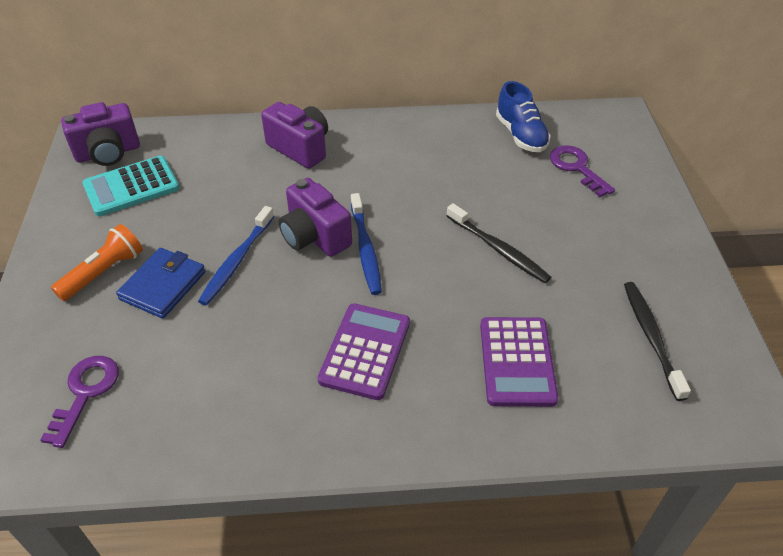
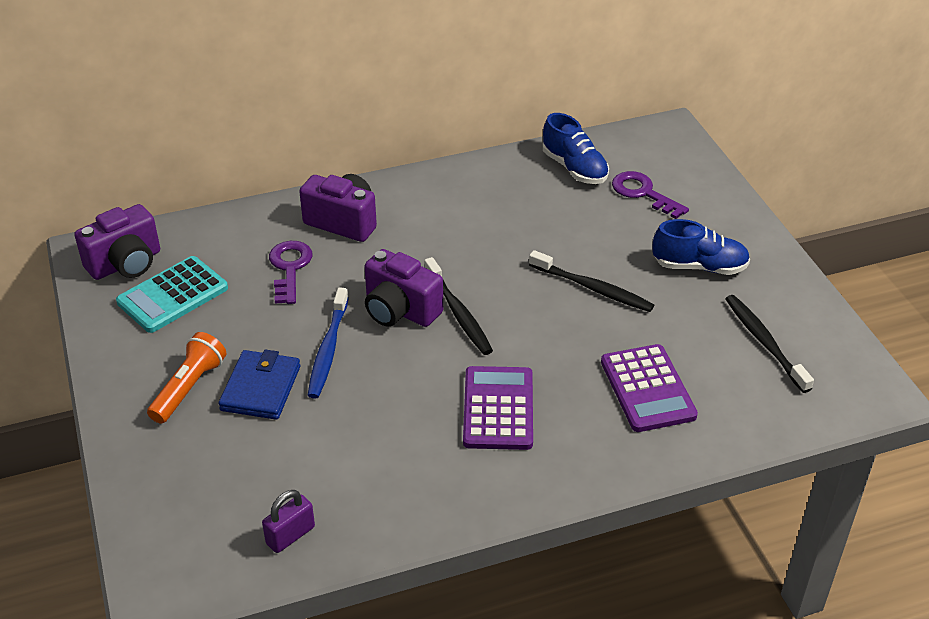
camera: 15 degrees left, 5 degrees down
(85, 393) = (232, 503): purple key -> purple key (290, 268)
(121, 438) = (290, 535): none -> purple padlock
(365, 249) = (458, 313): blue toothbrush -> black toothbrush
(608, 247) = (699, 266): none -> blue shoe

